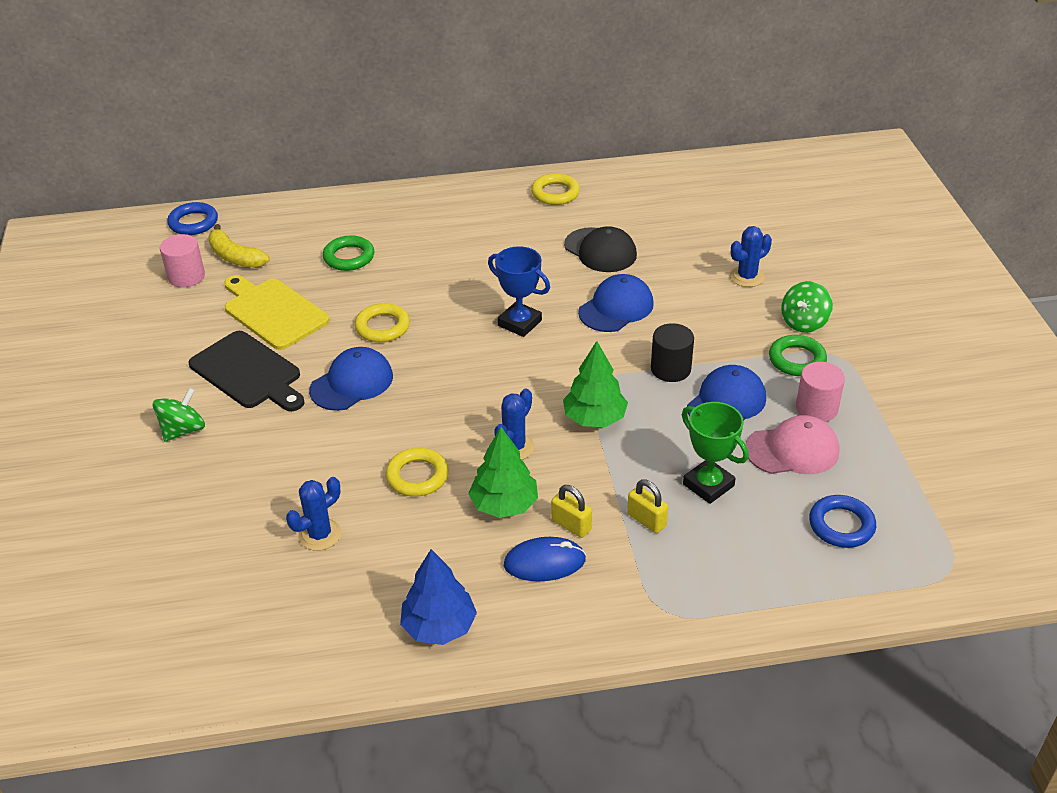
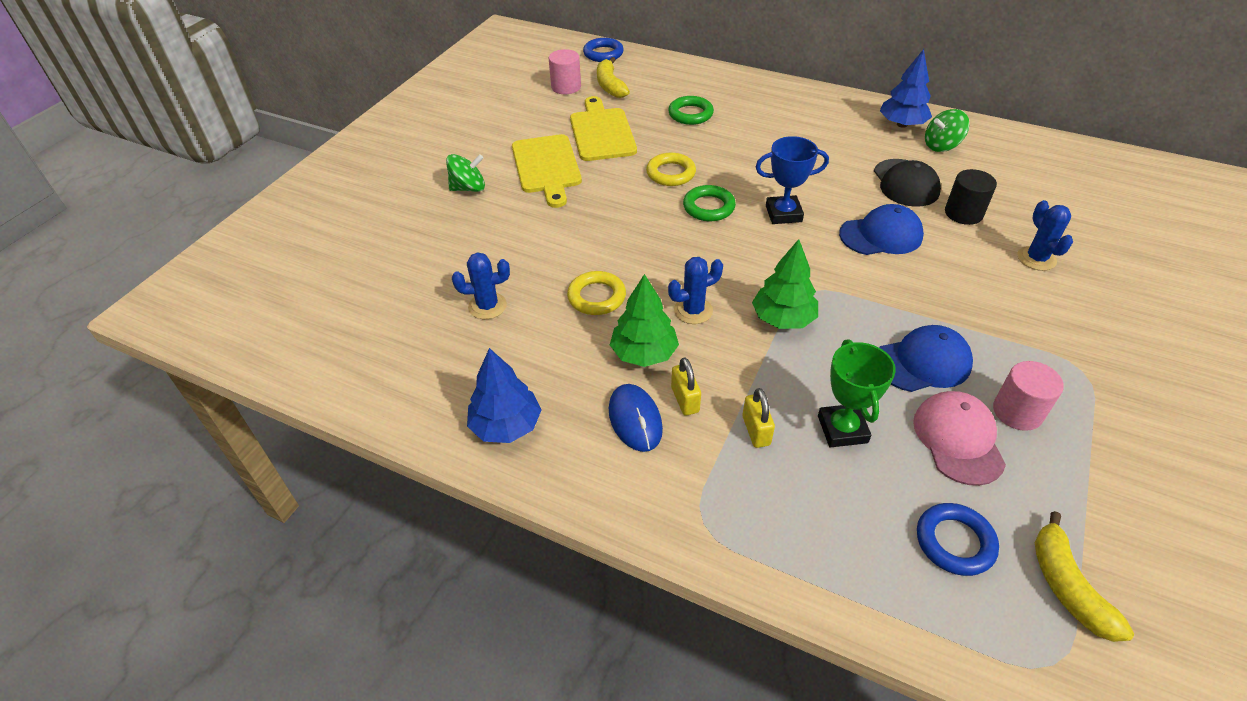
camera: 35 degrees right, 5 degrees up
(248, 373) = (546, 167): black cutting board -> yellow cutting board
(352, 383) = (611, 205): blue cap -> none
(519, 323) = (783, 214): blue trophy -> blue trophy turned 75 degrees counterclockwise
(544, 562) = (635, 419): blue mouse -> blue mouse turned 45 degrees clockwise
(555, 193) = (902, 124): yellow ring -> blue tree
(670, 369) = (890, 308): black cylinder -> black cylinder (963, 213)
(747, 277) = (1036, 259): blue cactus -> blue cactus turned 75 degrees clockwise
(792, 450) = (958, 439): pink cap -> pink cap turned 120 degrees counterclockwise
(797, 360) = (1031, 356): green ring -> green ring (708, 207)
(804, 322) = (1067, 324): green spinning top -> green spinning top (941, 146)
(926, 515) = (1067, 586): none -> yellow banana

